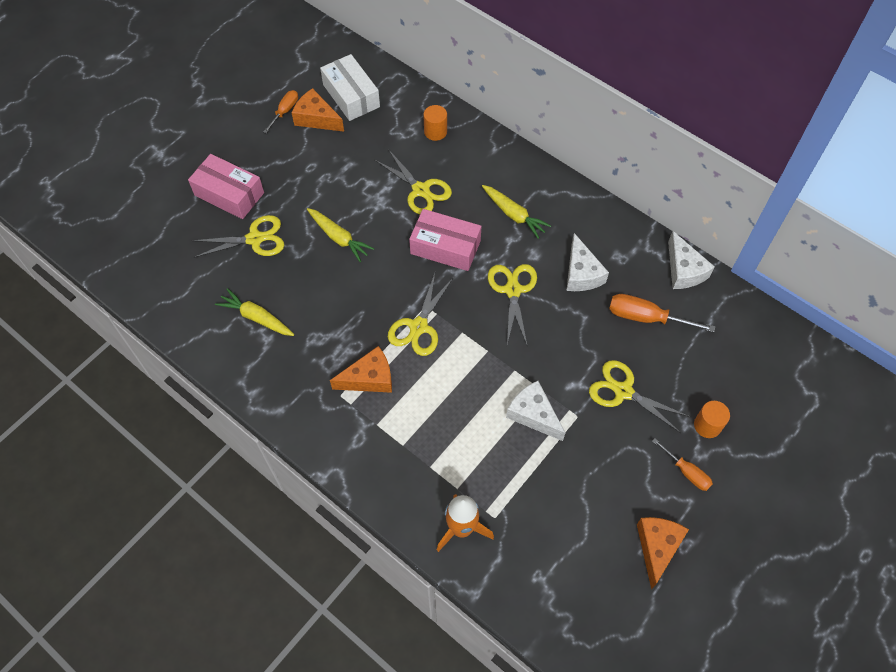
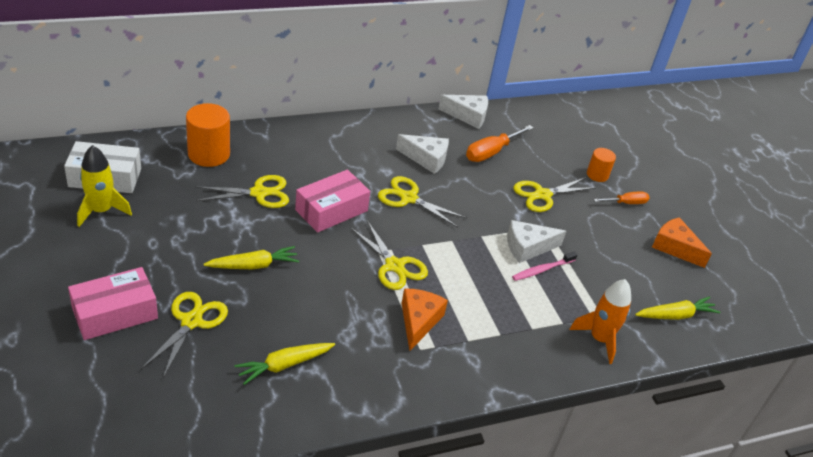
camera: 65 degrees left, 20 degrees down
(285, 111) = (65, 226): orange screwdriver -> none
(316, 118) = (101, 211): orange cheese -> yellow rocket
(435, 132) = (209, 154): orange cylinder -> orange cylinder, size x1.72
(513, 440) = (542, 270): none -> pink toothbrush
(514, 215) = (339, 160): yellow carrot -> yellow carrot (675, 315)

